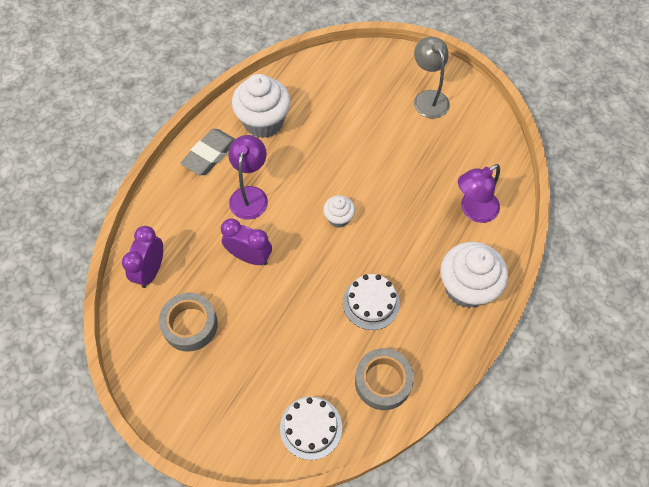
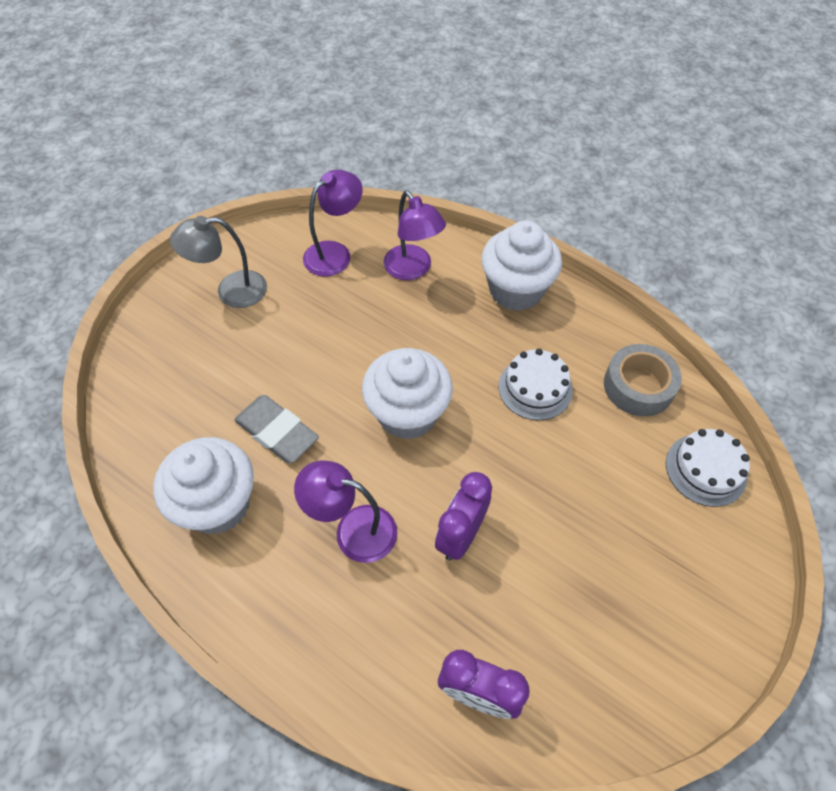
camera: 85 degrees left, 5 degrees down
(190, 325) = (572, 626): grey tape -> none
(209, 154) = (263, 593): grey eraser -> grey eraser (277, 432)
(338, 218) = (407, 414): white cupcake -> white cupcake, size x1.96
(479, 156) = (335, 253): none -> purple lamp

